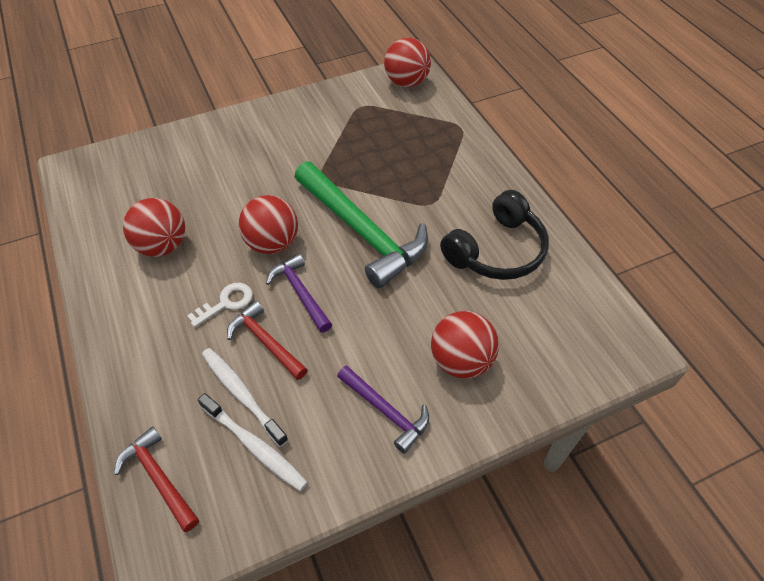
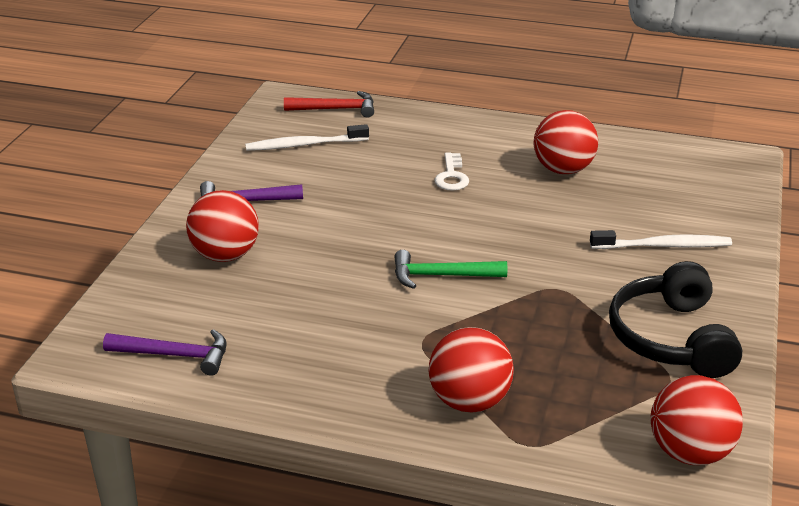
camera: 130 degrees right, 20 degrees down
(242, 395) = (352, 154): white toothbrush -> white toothbrush (663, 246)
(265, 342) = (385, 179): red hammer -> none
(272, 243) = (493, 221): red ball -> red ball (469, 401)
(300, 293) = (413, 212): purple hammer -> purple hammer (175, 355)
(362, 231) = (441, 276): green hammer -> green hammer, size x0.52
(497, 250) = (298, 345): black headphones -> black headphones (671, 338)

